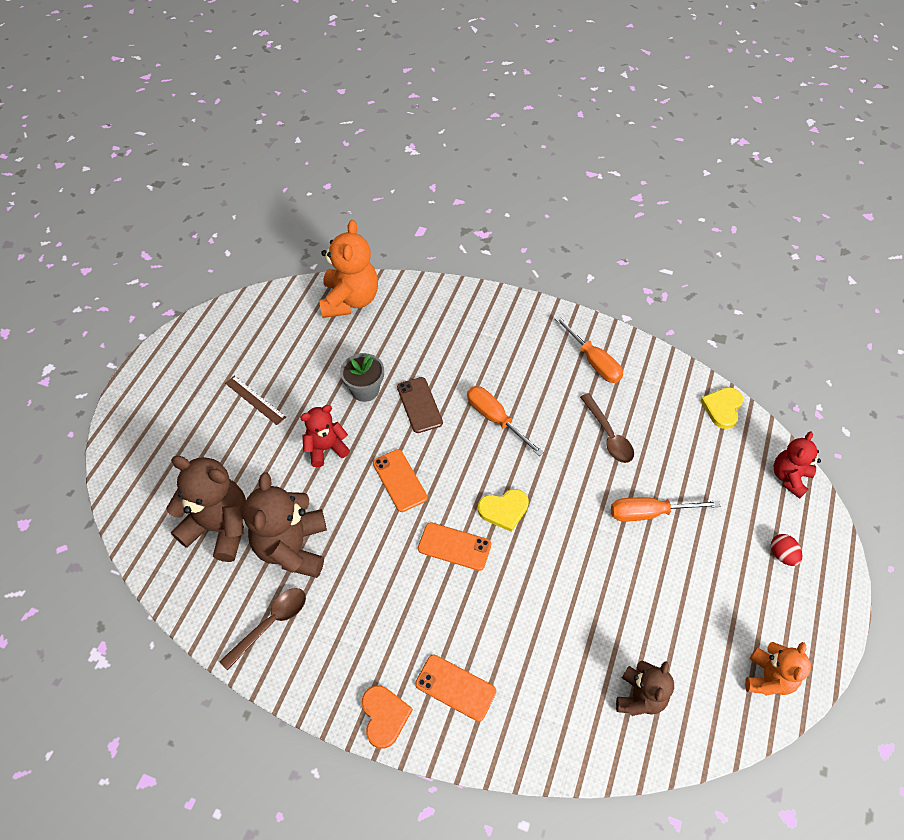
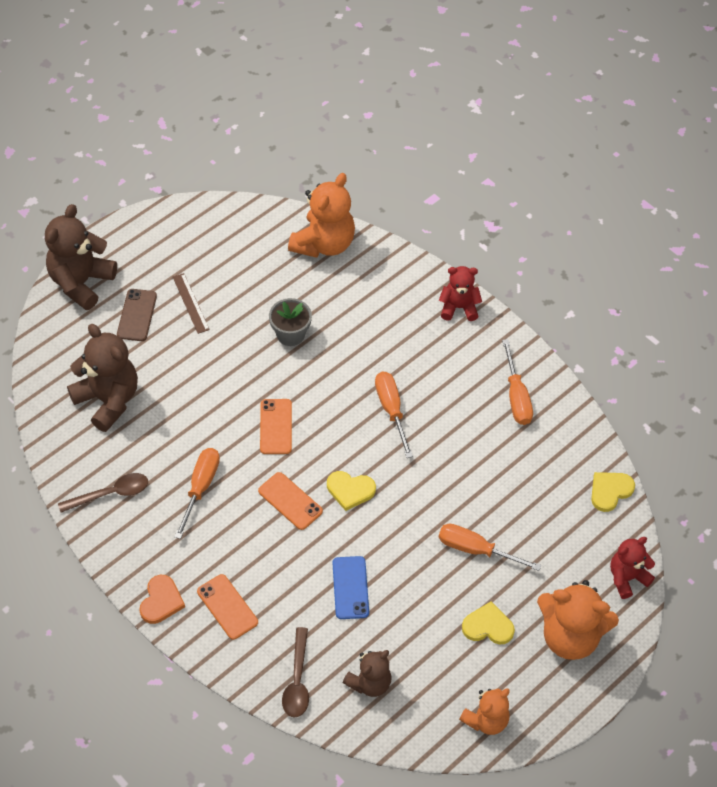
camera: 25 degrees right, 0 degrees up
(293, 547) = (158, 442): brown teddy bear -> brown teddy bear (81, 282)
(326, 448) = (228, 372): red teddy bear -> red teddy bear (459, 307)
(360, 574) = (200, 487): none -> orange screwdriver
(419, 405) = (331, 368): brown phone -> brown phone (137, 315)
(562, 606) = (350, 588): none -> blue phone
(608, 435) = (485, 468): brown spoon -> brown spoon (297, 680)
(707, 581) = (488, 626): none -> yellow heart
(782, 555) = (570, 636): red egg -> orange teddy bear

